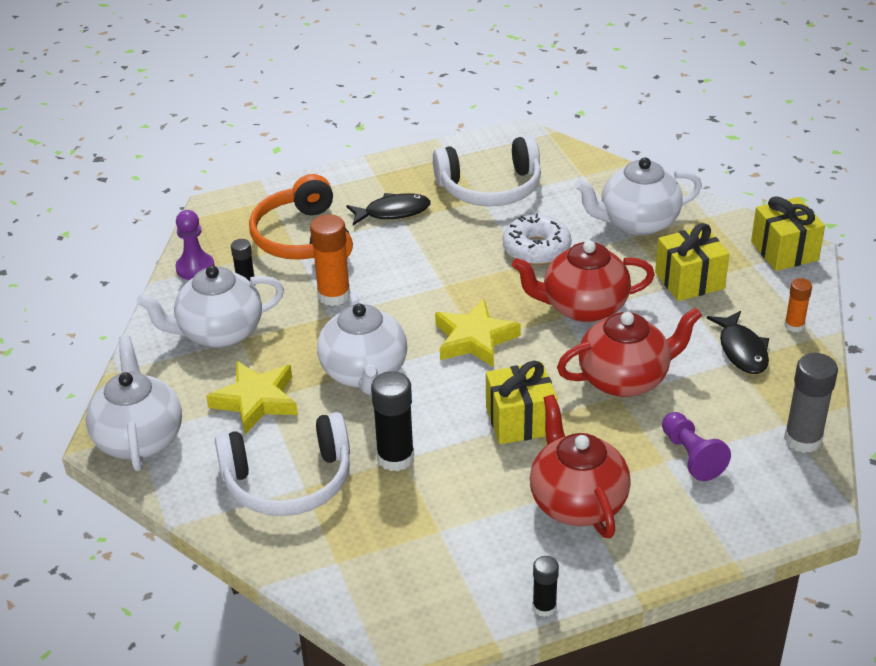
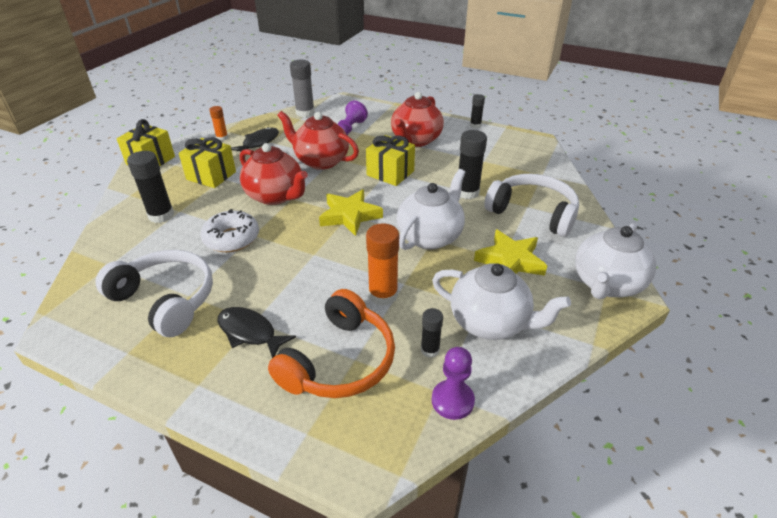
camera: 135 degrees left, 0 degrees up
(637, 222) = (161, 215): white teapot -> black glue stick

